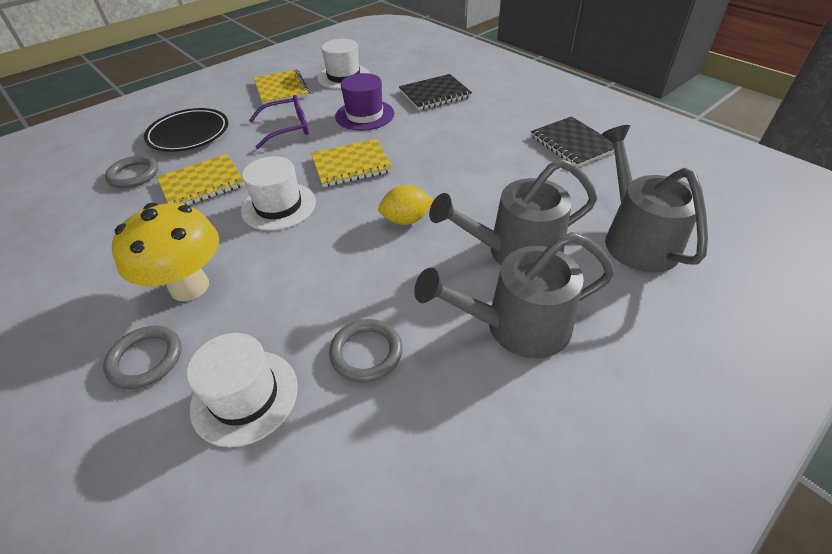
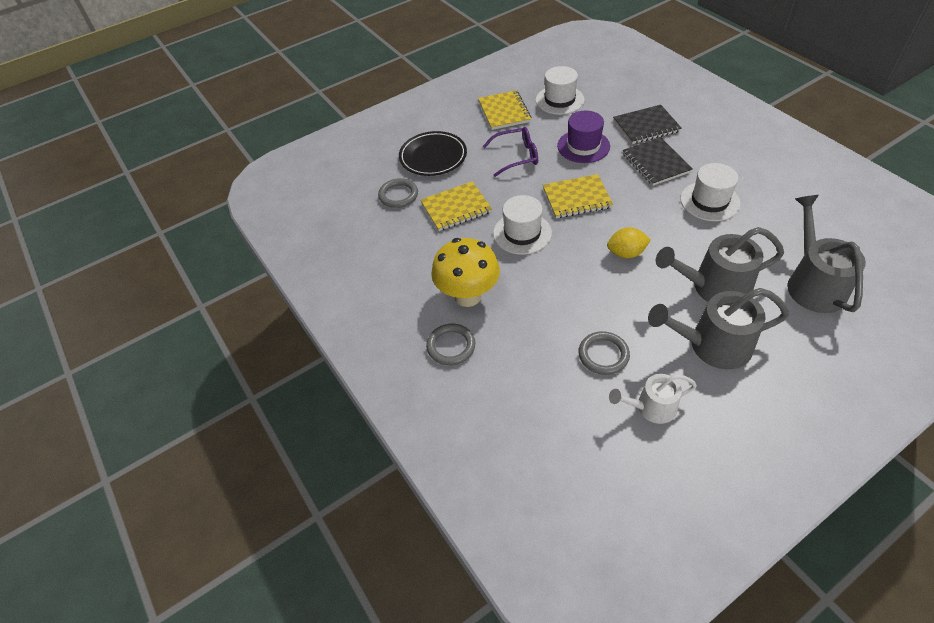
camera: 10 degrees right, 5 degrees up
(245, 396) = (524, 376): white hat -> white hat (709, 201)
(432, 428) = (651, 407): none -> white watering can
(572, 143) = (771, 189): black notebook -> black notebook (656, 163)

